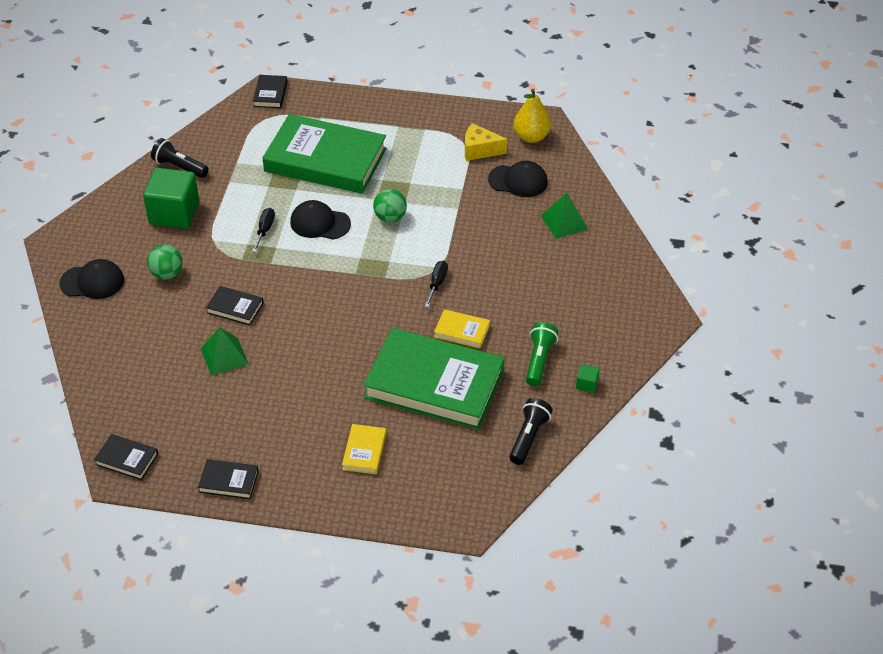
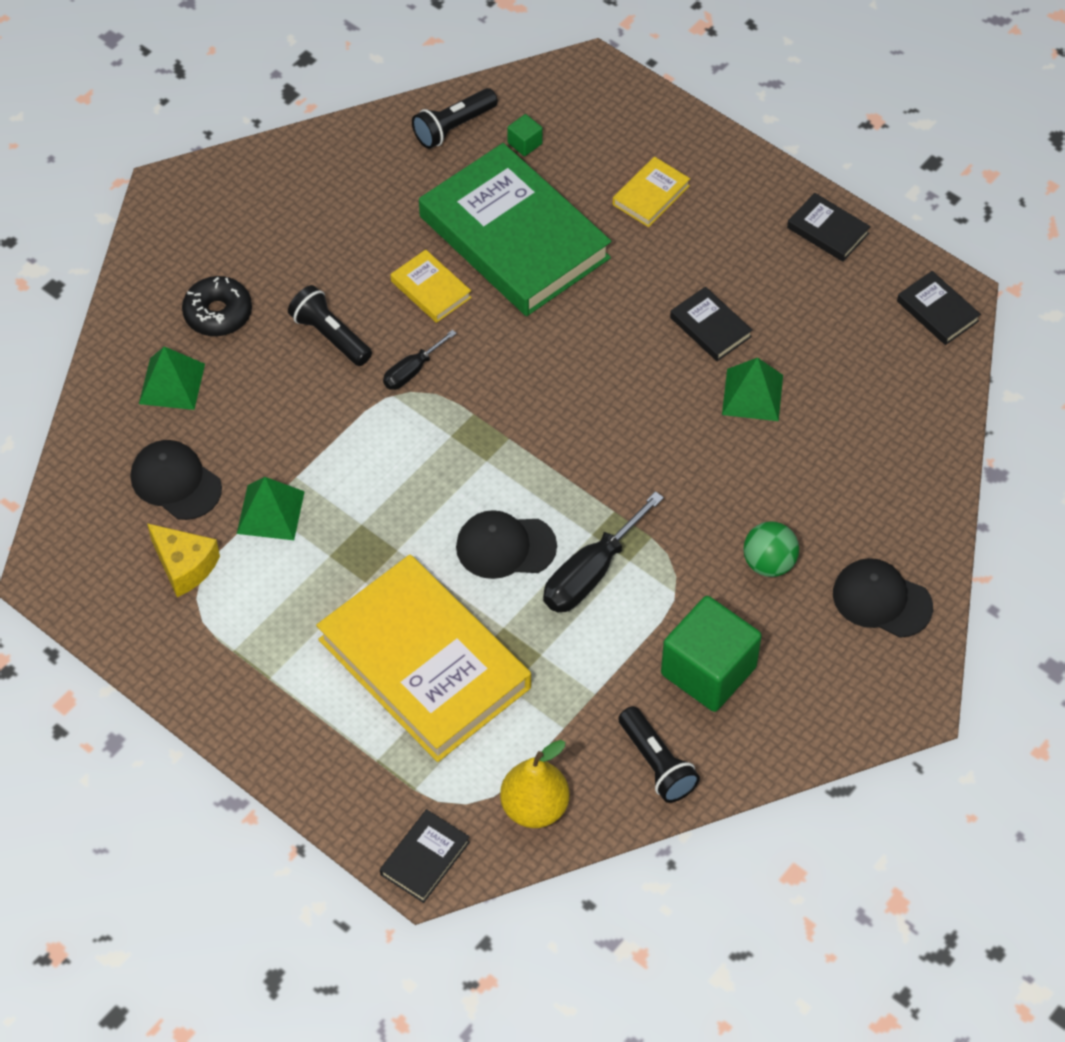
camera: 150 degrees left, 10 degrees up
(235, 308) = (701, 461): black book -> black book (710, 327)
(265, 230) = (590, 573): black screwdriver -> black screwdriver, size x1.73
(320, 223) = (505, 546): black cap -> black cap turned 135 degrees clockwise
(325, 160) = (424, 663): green book -> yellow book
(390, 217) = (400, 507): green ball -> none
(457, 188) = (270, 512): none -> green pyramid
(499, 281) = (330, 336): none -> black flashlight
(531, 137) = (90, 553): yellow pear -> yellow pear (534, 807)
(539, 360) = (367, 209): green flashlight -> none
(573, 265) = (218, 313): none -> black donut
(587, 384) = (337, 155): green cube -> green cube (525, 143)

